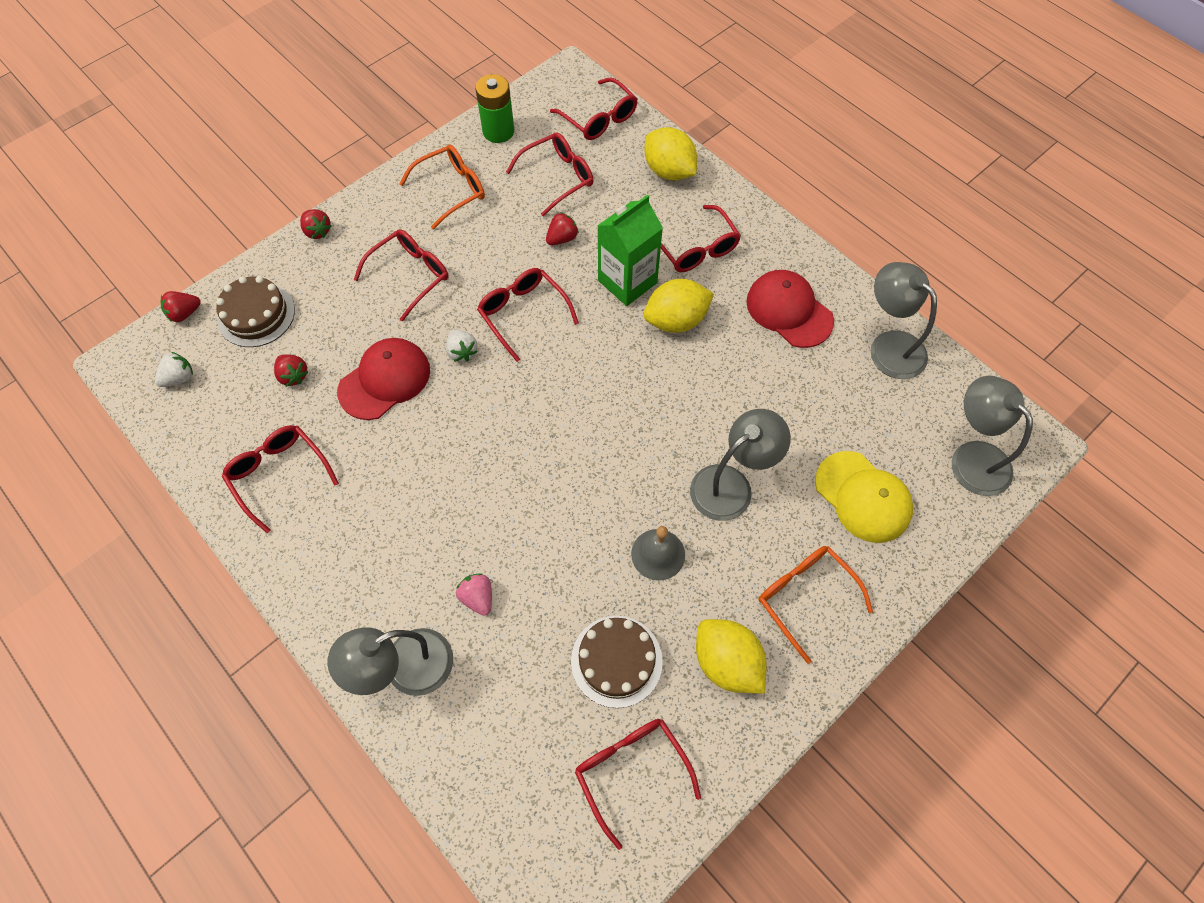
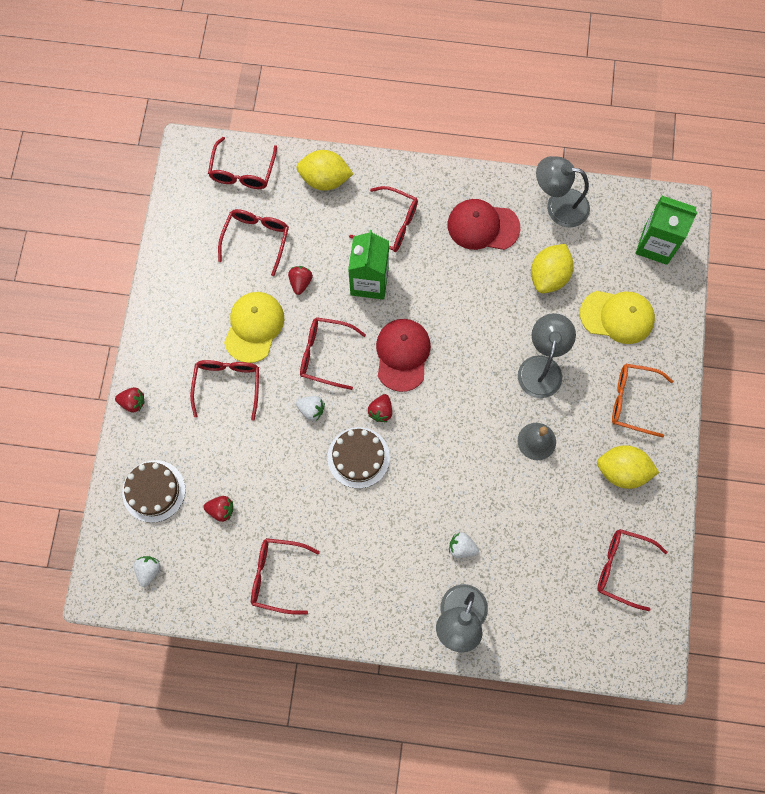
camera: 40 degrees left, 10 degrees up
(185, 313) = (104, 528): red strawberry -> red strawberry (381, 411)
(385, 380) = (281, 466): red cap -> red cap (402, 355)
(452, 190) = (194, 302): orange glasses -> none
(478, 597) = (462, 547): pink strawberry -> white strawberry
(483, 245) = (254, 327): none -> yellow cap
(498, 131) = (182, 233): green battery -> none
(599, 119) = (242, 172): red glasses -> red glasses turned 90 degrees clockwise
(616, 661) = (566, 518): brown cake -> brown cake (358, 457)
(676, 320) = (422, 285): yellow lemon -> yellow lemon (549, 276)
(972, 457) = (656, 245): grey lamp -> green carton

